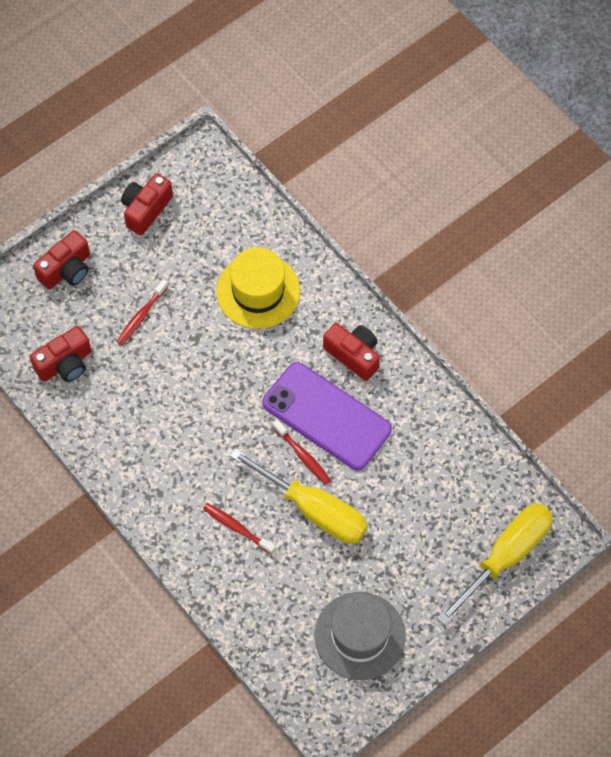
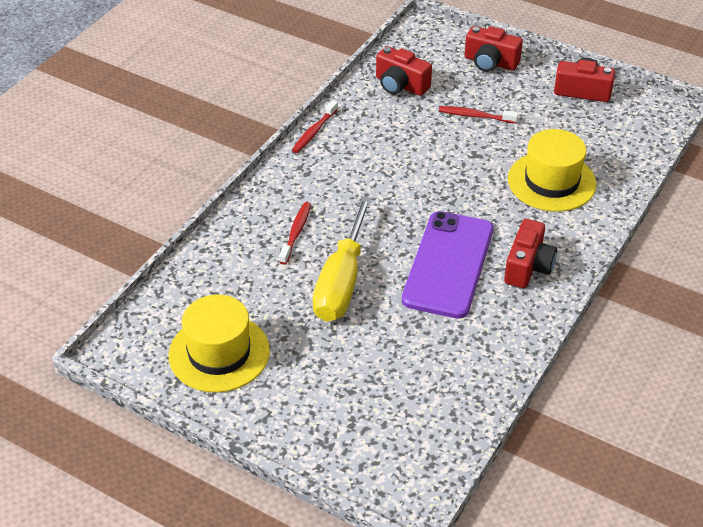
camera: 70 degrees right, 20 degrees down
(303, 456) = (396, 258): red toothbrush -> red toothbrush (314, 132)
(360, 635) = (219, 353): grey hat -> yellow hat
(505, 556) = (363, 455): yellow screwdriver -> none

